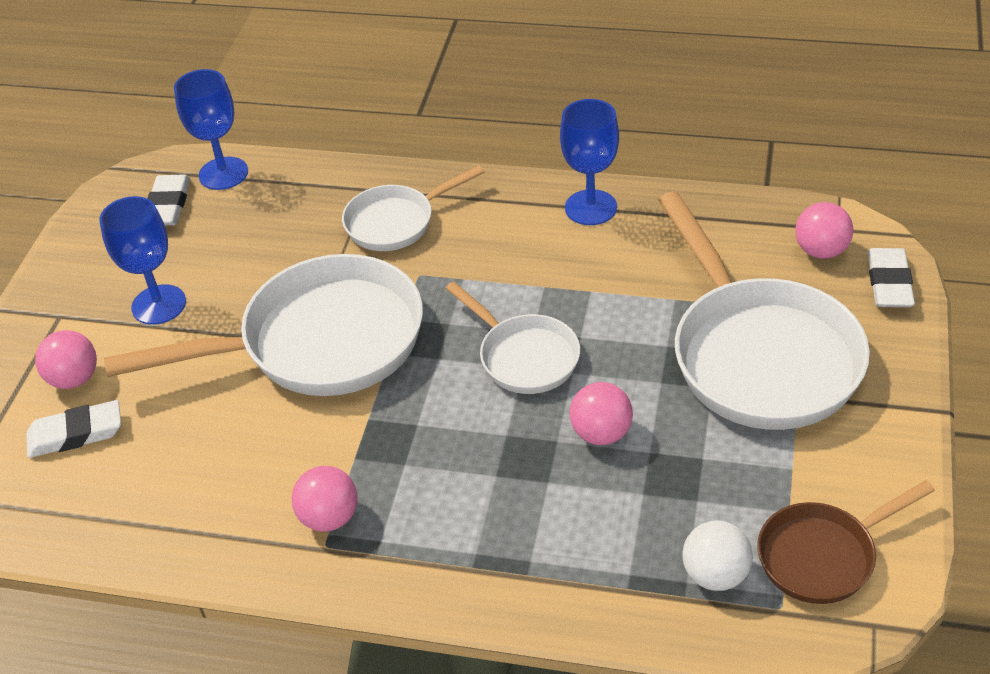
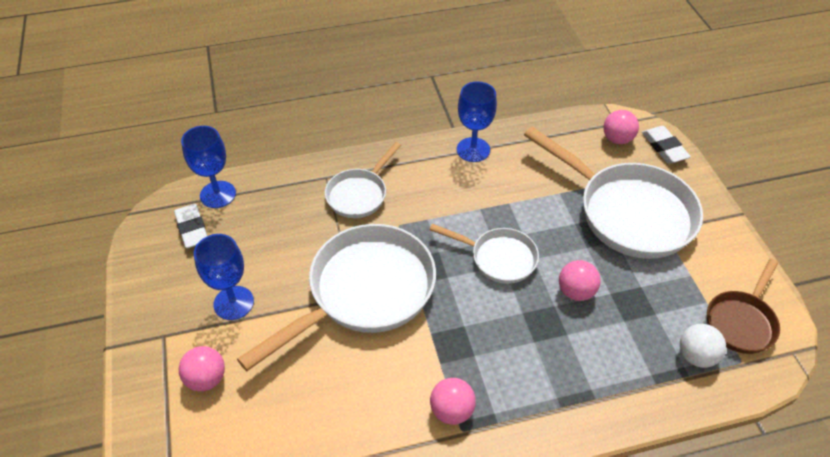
camera: 30 degrees left, 5 degrees up
(76, 434) = (235, 419): white eraser -> none

